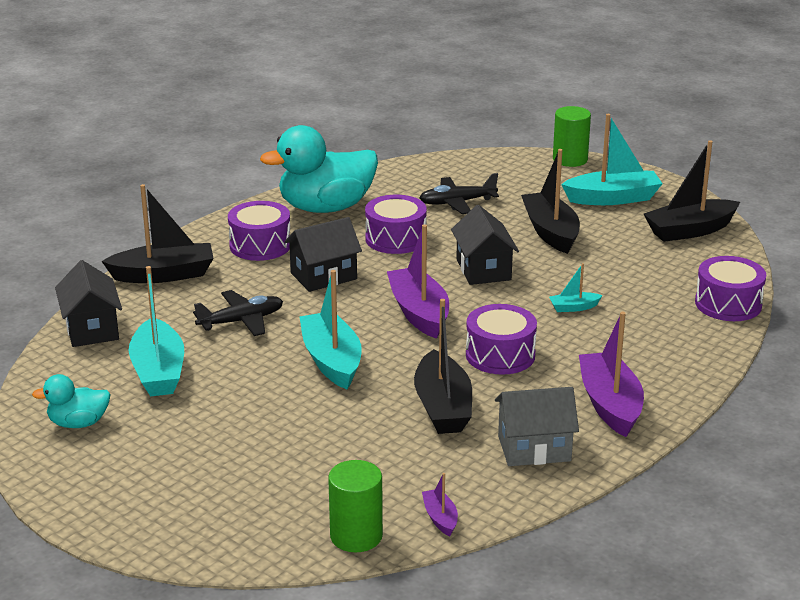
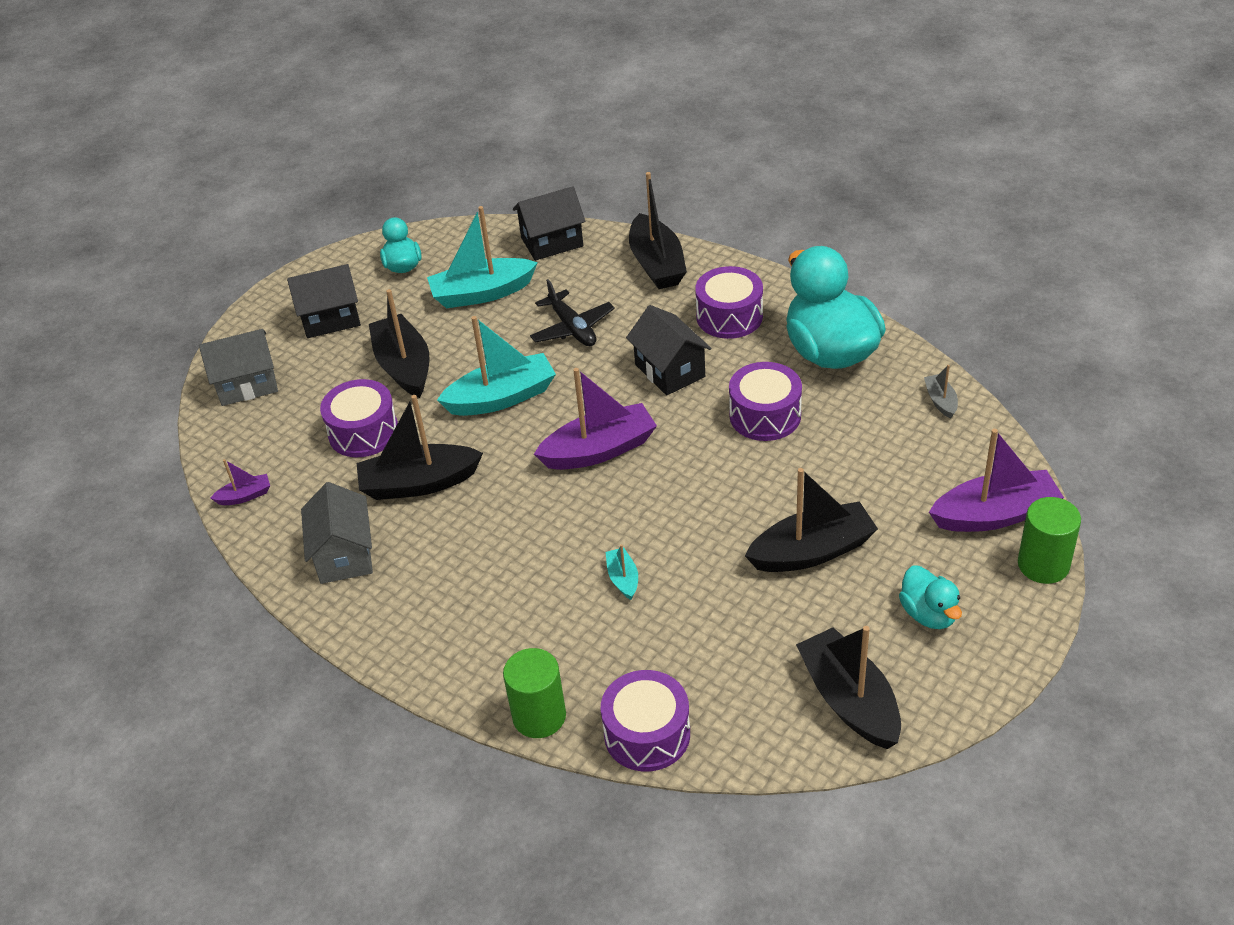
camera: 90 degrees right, 15 degrees up
(250, 530) = (247, 384): none -> grey house
(261, 419) = (404, 366): none -> black boat
(356, 536) = (229, 446): green cylinder -> green cylinder (539, 716)
(399, 173) = (940, 401): none -> grey boat
(457, 202) = (873, 459): black plane -> none
(483, 270) = (703, 494): black house -> black house (330, 319)
(500, 355) = (516, 520): purple drum -> purple drum (363, 432)
(610, 404) = (419, 614): purple boat -> purple boat (995, 515)
(613, 198) = (928, 614): turquoise boat -> turquoise duck

